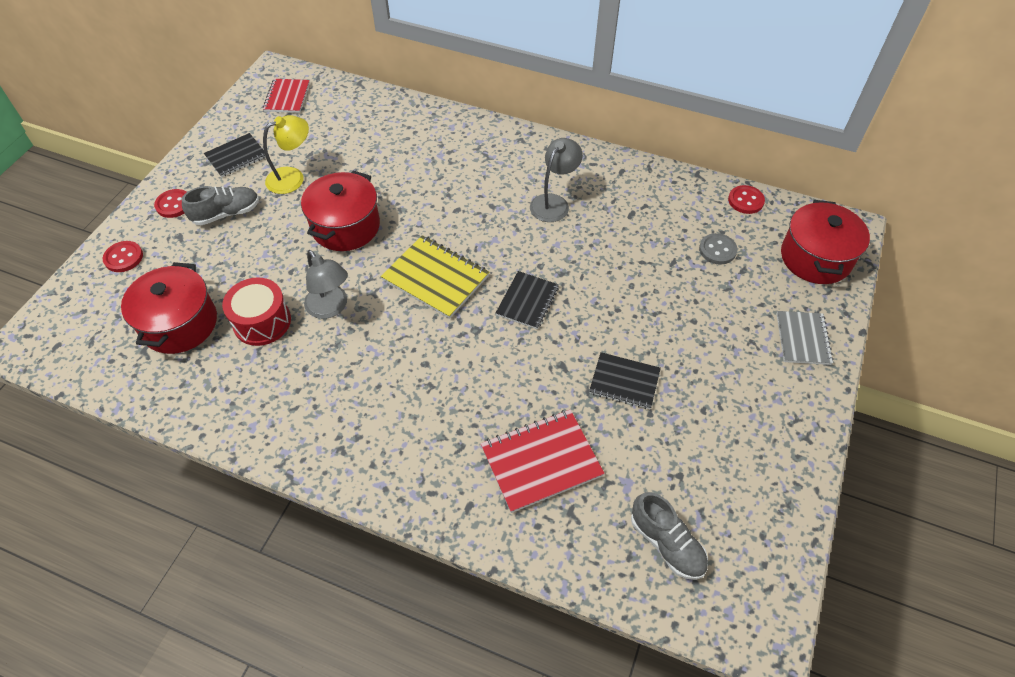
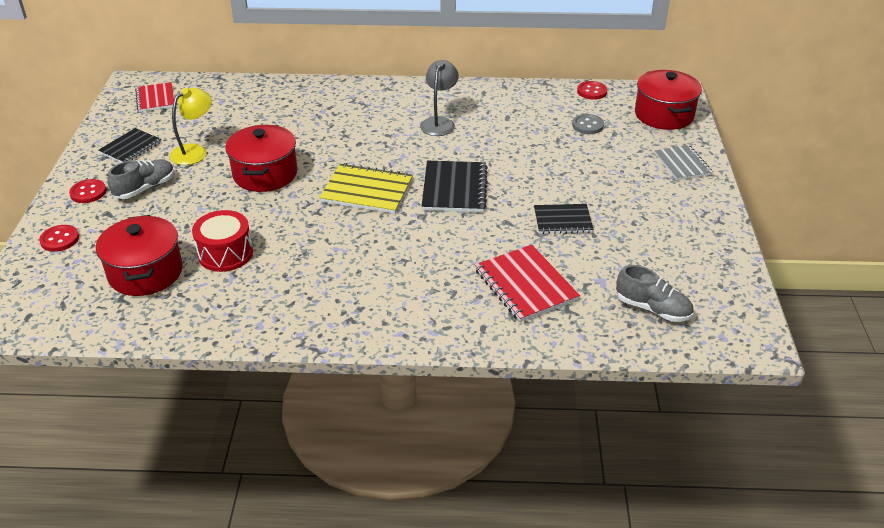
camera: 20 degrees left, 15 degrees down
(331, 308) = (284, 230): grey lamp -> none
(527, 301) = (454, 188): black notebook -> black notebook, size x1.51
(541, 461) = (525, 285): red notebook -> red notebook turned 75 degrees counterclockwise

